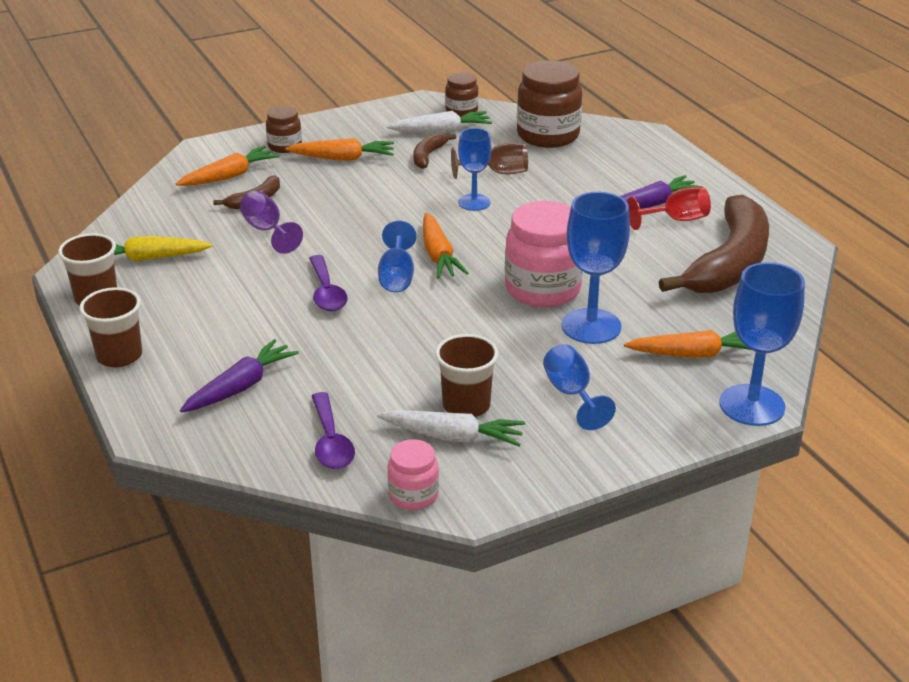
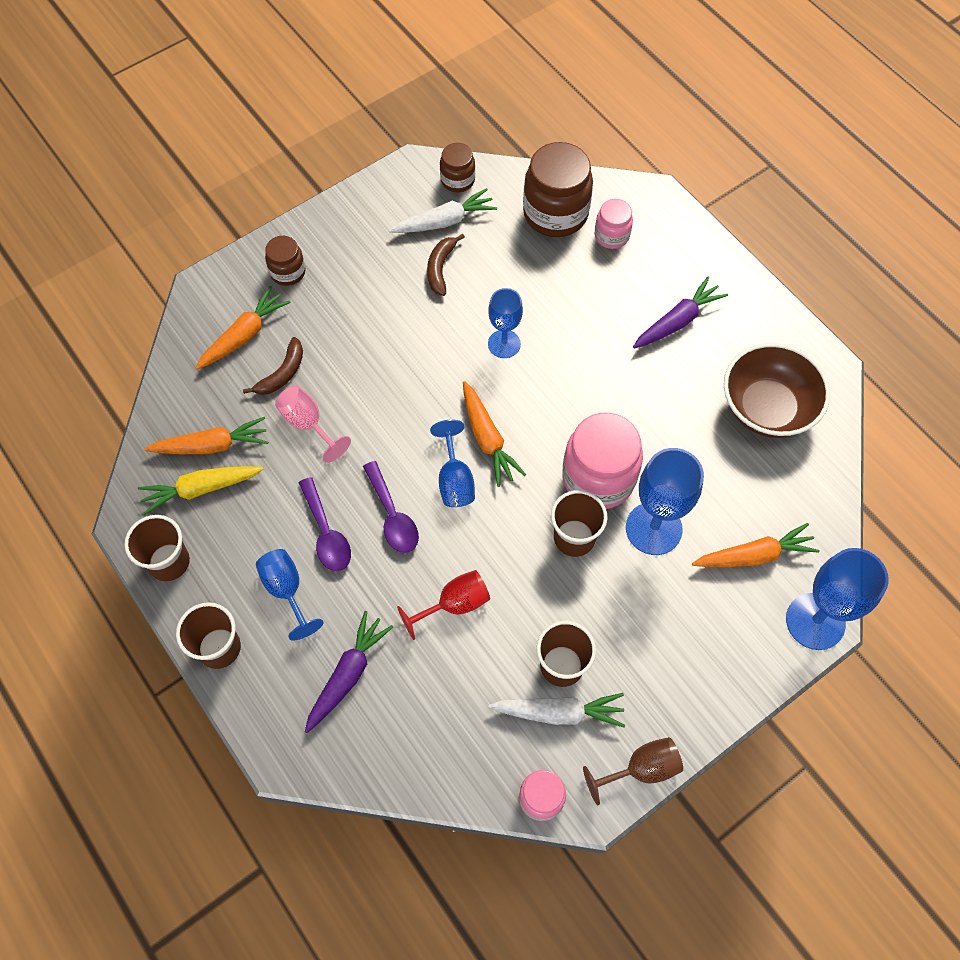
camera: 10 degrees left, 30 degrees up
(267, 231) = (308, 424): purple goblet -> pink goblet
(331, 442) = (451, 738): purple spoon -> purple spoon (326, 533)
(343, 158) = (354, 285): orange carrot -> orange carrot (212, 445)
(498, 173) = (518, 288): brown goblet -> brown goblet (641, 769)
(506, 324) = (574, 538): none -> brown cup
(571, 394) = (653, 633): blue goblet -> blue goblet (286, 590)
(598, 152) = (611, 236): none -> pink jar
(676, 220) = (706, 344): red goblet -> red goblet (454, 604)
(729, 263) = (766, 408): brown banana -> brown bowl

